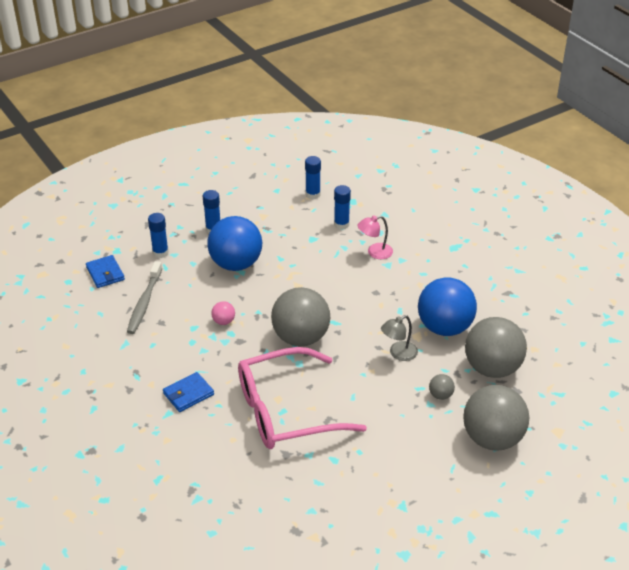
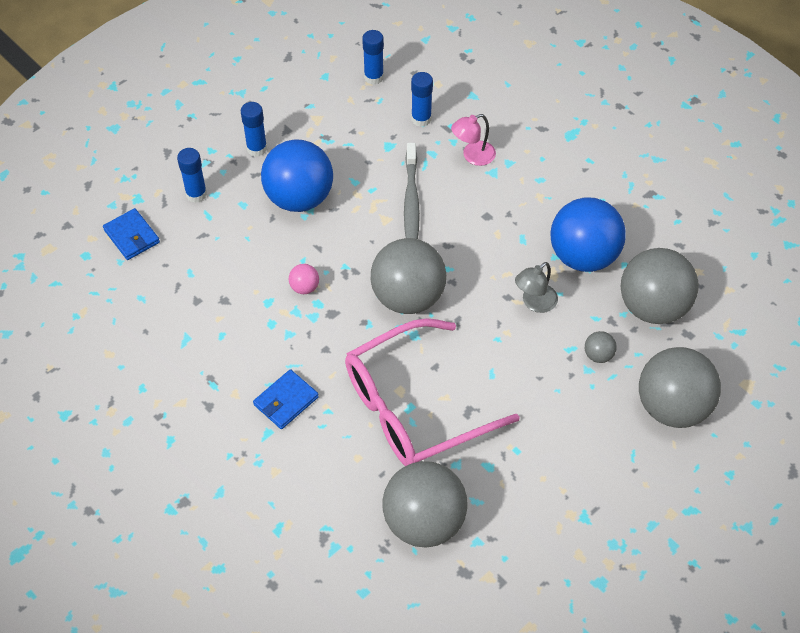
camera: 10 degrees left, 15 degrees up
(144, 303) = (195, 274): grey toothbrush -> grey toothbrush (411, 201)
(273, 490) = (424, 521): none -> grey ball

